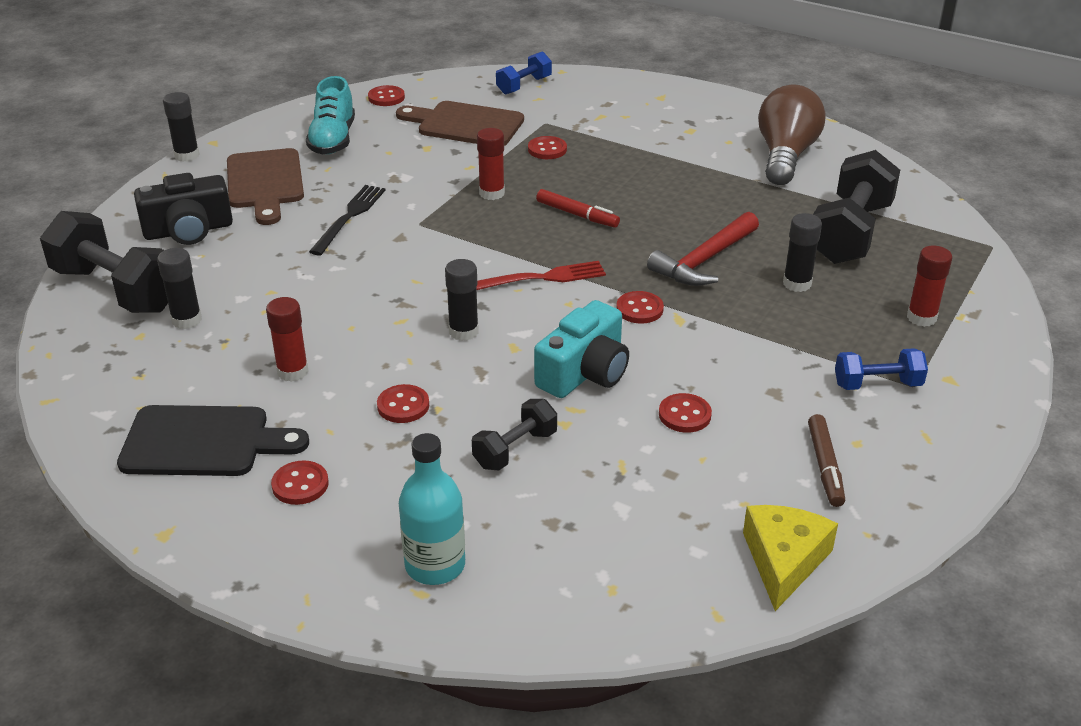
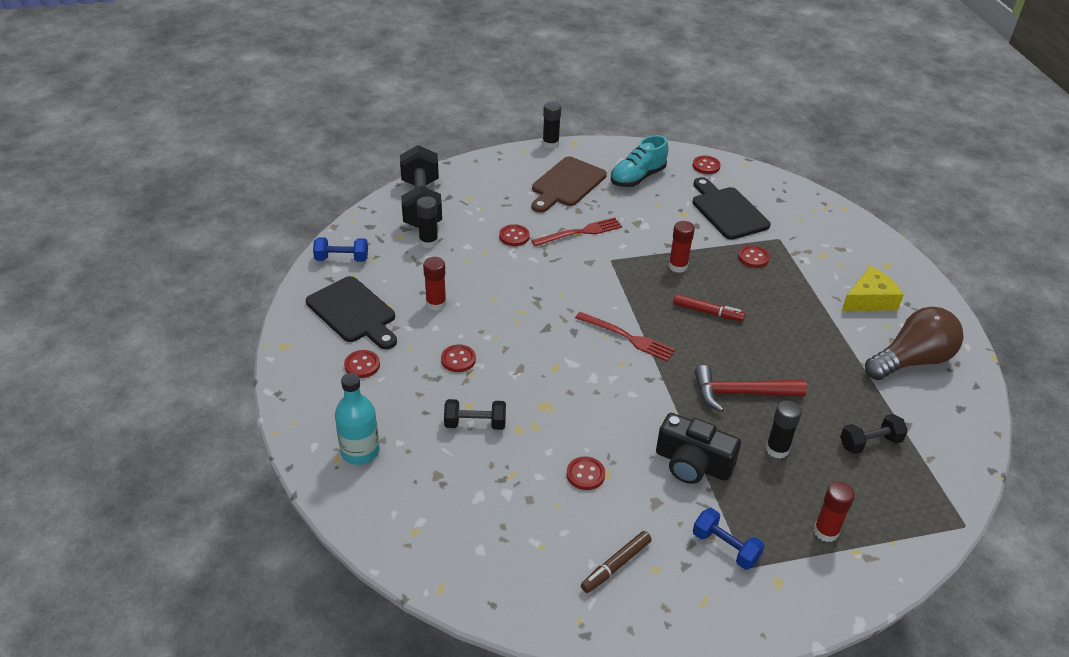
camera: 45 degrees right, 5 degrees up
(188, 230) = (494, 191): black camera -> black camera (692, 464)
(349, 217) = (580, 232): black fork -> red fork
(463, 332) = (543, 340): black glue stick -> none
(465, 124) = (727, 211): brown cutting board -> black cutting board
(524, 85) = (804, 204): blue dumbbell -> blue dumbbell (342, 259)
(577, 215) = (707, 312): red marker -> red marker turned 60 degrees counterclockwise
(585, 372) = (570, 409): turquoise camera -> none
(639, 309) = (655, 395): red button -> red button (514, 236)
(784, 561) = (513, 593): yellow cheese -> yellow cheese (869, 300)
(850, 233) = (870, 443): black dumbbell -> black dumbbell, size x0.53

